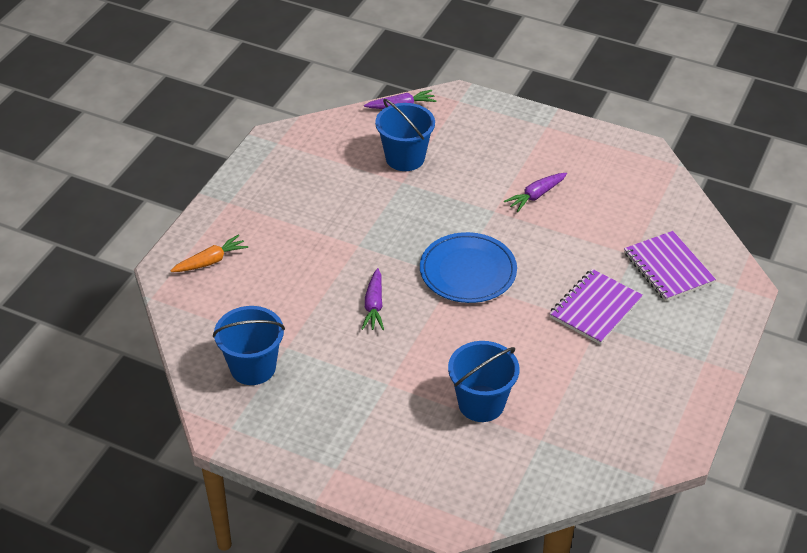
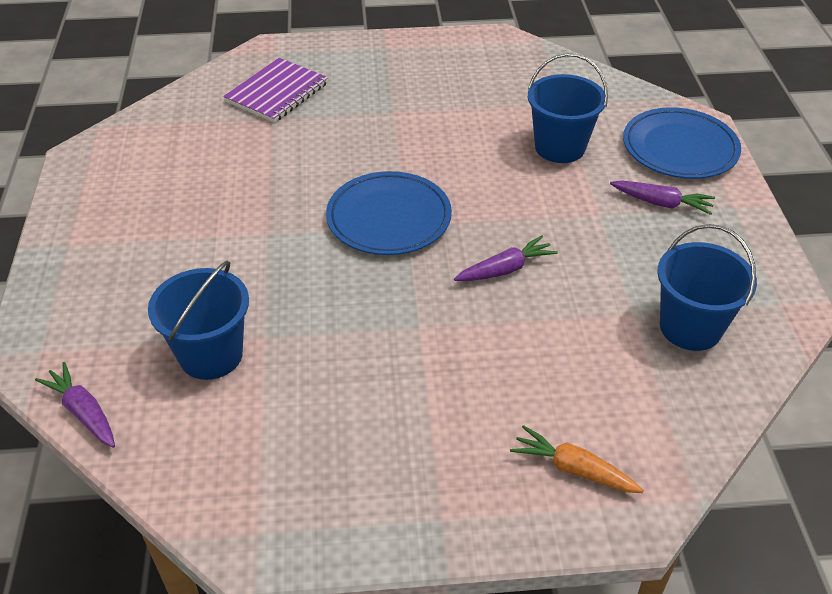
camera: 120 degrees left, 0 degrees up
(426, 482) = (680, 148): none -> blue plate
(536, 196) = (218, 210): purple carrot -> purple carrot (661, 203)
(595, 308) = (371, 119): purple notebook -> none

